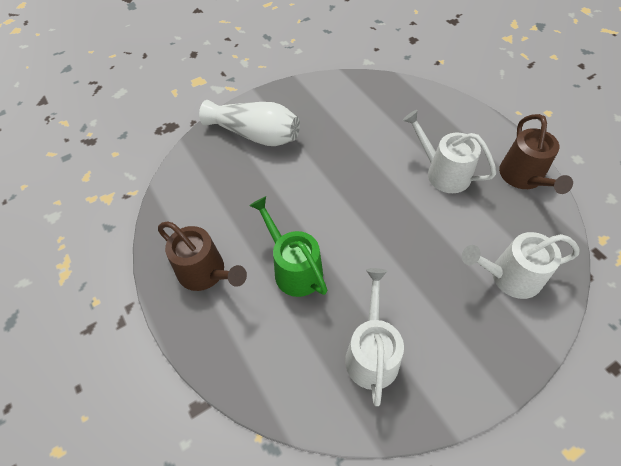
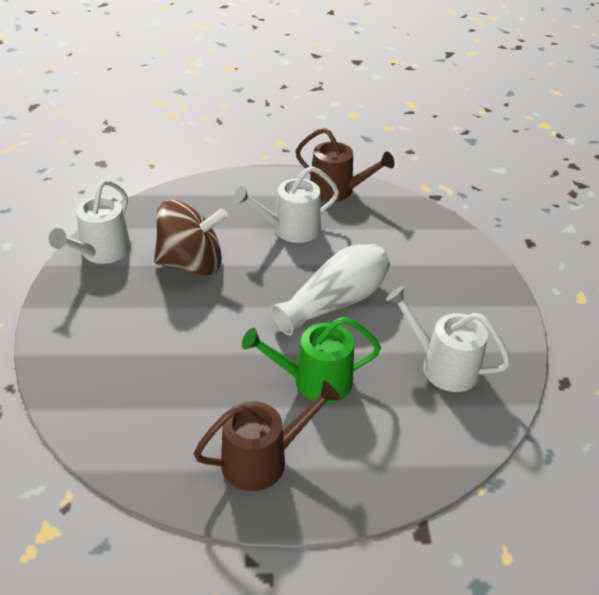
camera: 65 degrees left, 15 degrees down
(255, 134) = (101, 335): white vase -> white vase (334, 303)
(354, 139) = (191, 264): none -> brown spinning top
(509, 277) = (425, 249): white watering can -> white watering can (102, 252)

